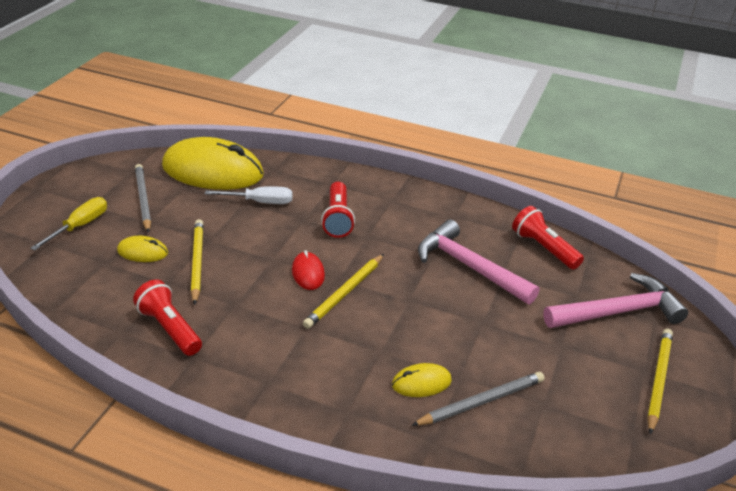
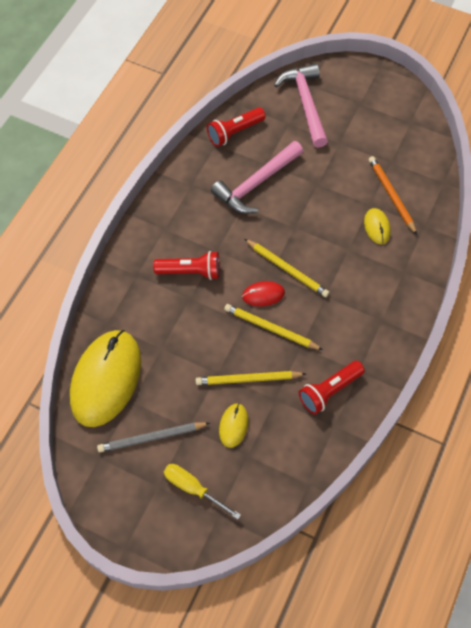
camera: 85 degrees left, 25 degrees up
(260, 202) = (162, 334): white screwdriver -> none
(481, 401) = (391, 195): grey pencil -> orange pencil
(658, 380) = (368, 99): yellow pencil -> yellow pencil (271, 329)

